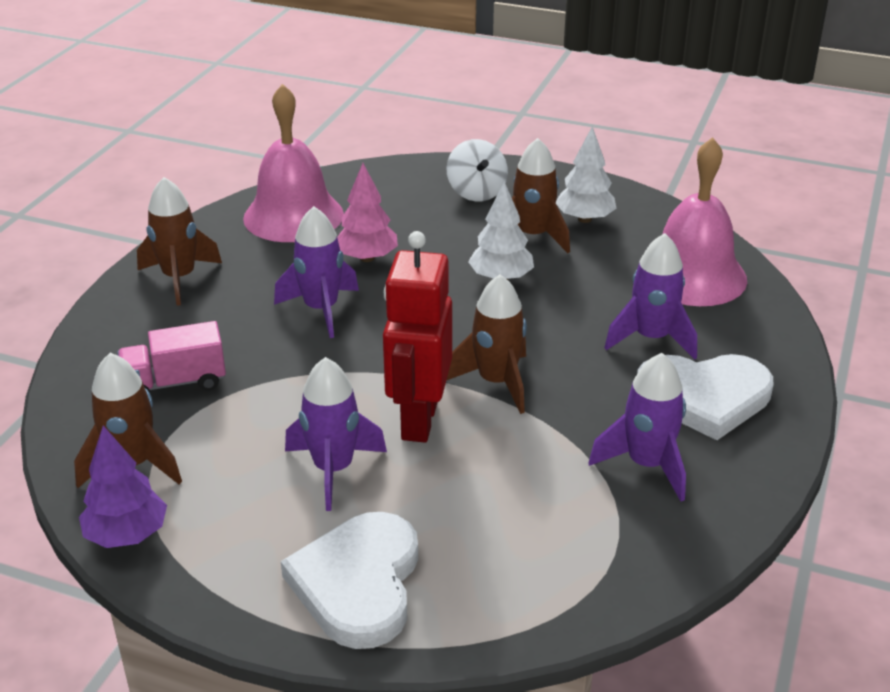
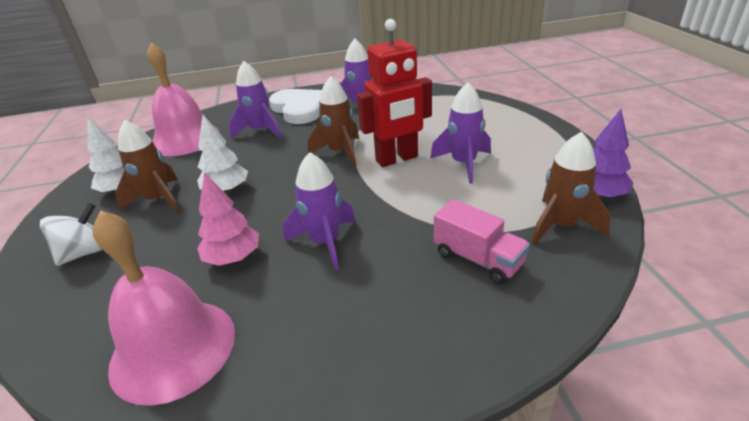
camera: 120 degrees left, 0 degrees up
(179, 278) = (349, 358): brown rocket -> none
(358, 583) = (513, 129): white heart -> none

